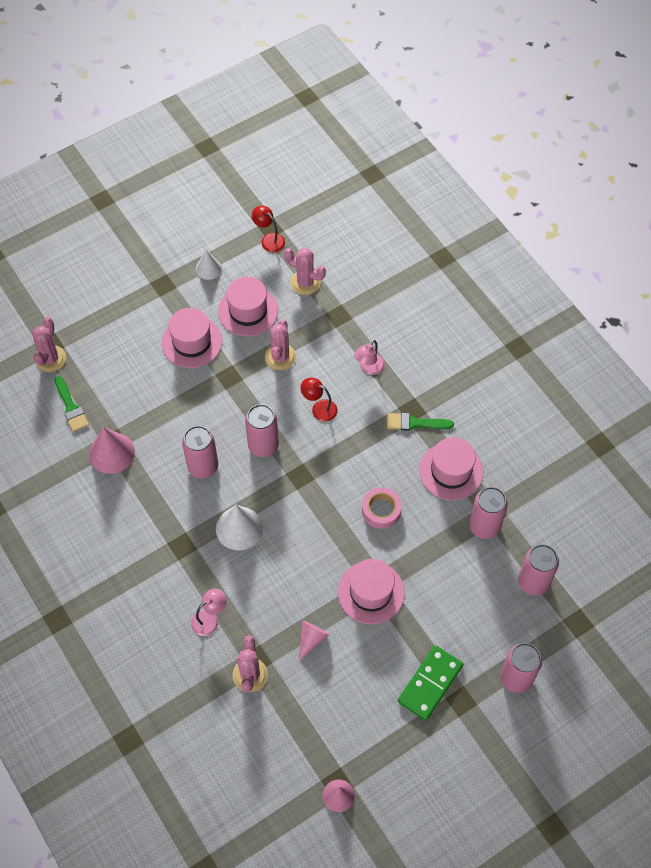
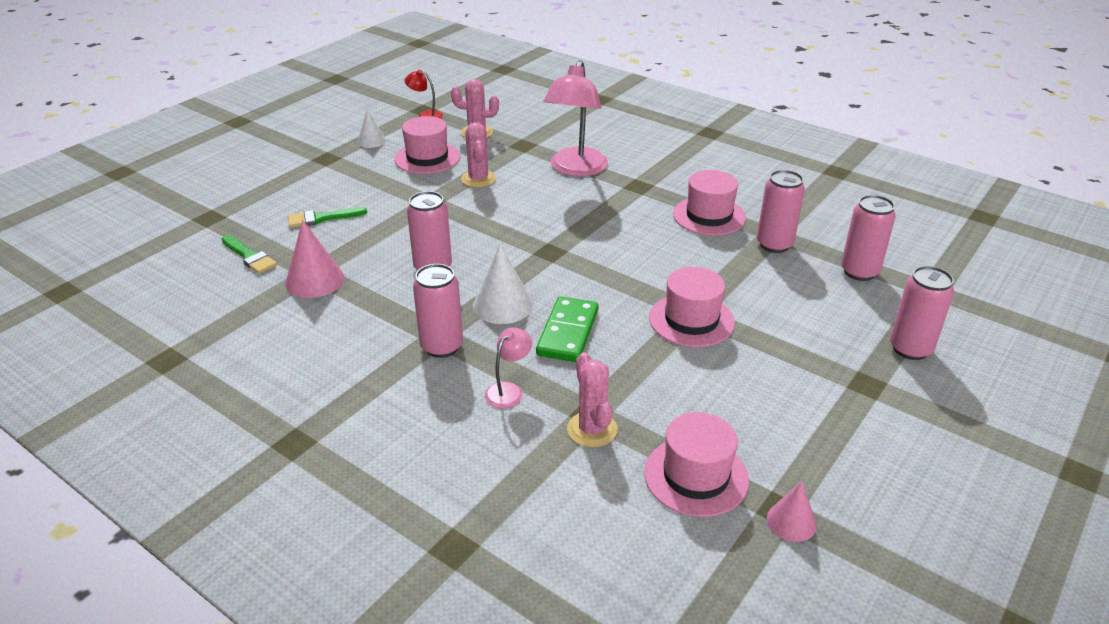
camera: 20 degrees left, 25 degrees down
(50, 359) = (212, 227): pink cactus -> none
(192, 342) = (376, 187): pink hat -> pink hat (696, 476)
(263, 445) = (495, 239): pink can -> pink can (442, 346)
(311, 639) = (649, 376): pink cone -> none
(319, 408) = (541, 203): red lamp -> none
(369, 368) = (575, 169): pink lamp -> pink lamp, size x2.14
(381, 510) = (657, 257): pink tape -> none
(415, 423) = (648, 193): green brush -> green brush (322, 218)
(430, 683) = (819, 378): green domino -> green domino (567, 332)

